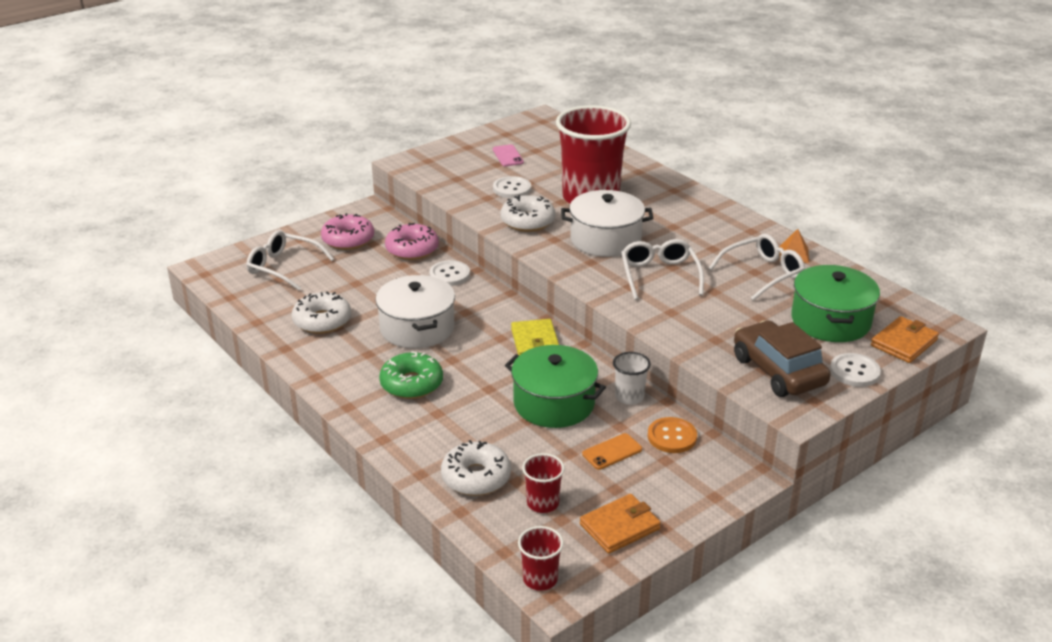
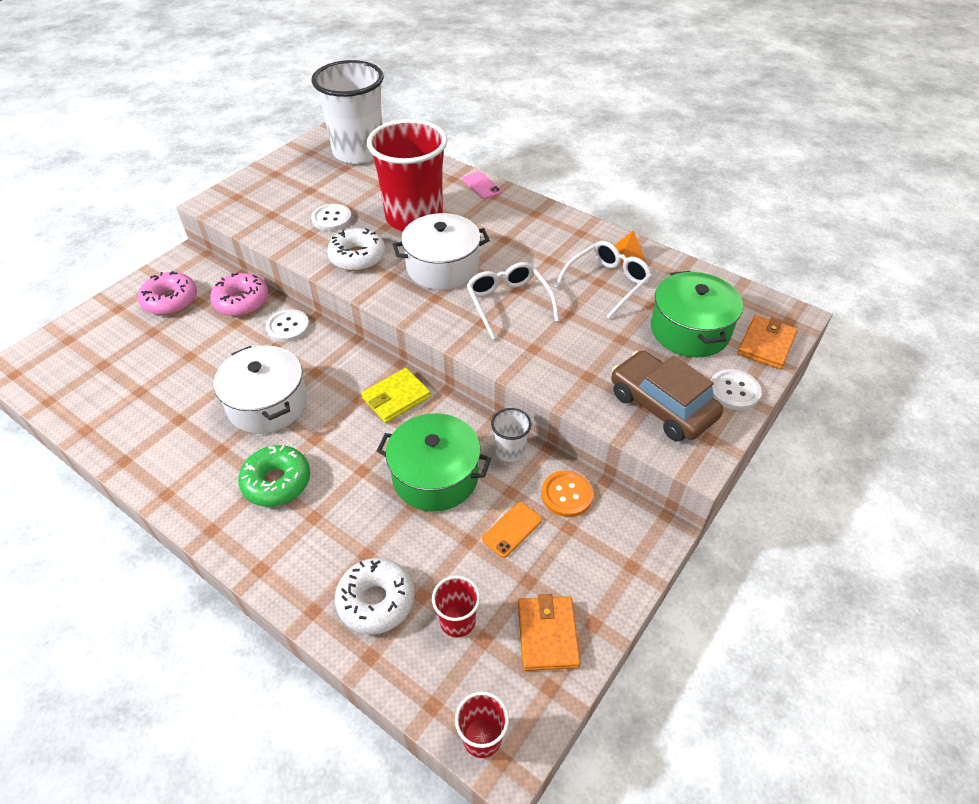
camera: 15 degrees left, 15 degrees up
(284, 267) = (105, 349): white glasses -> none
(322, 321) = (160, 414): white donut -> none
(508, 156) = (318, 179): pink phone -> pink phone (481, 186)
(535, 342) = (396, 398): yellow wallet -> yellow wallet turned 75 degrees clockwise
(552, 139) = (358, 152): none -> white cup
(619, 527) = (547, 635): orange wallet -> orange wallet turned 45 degrees counterclockwise

